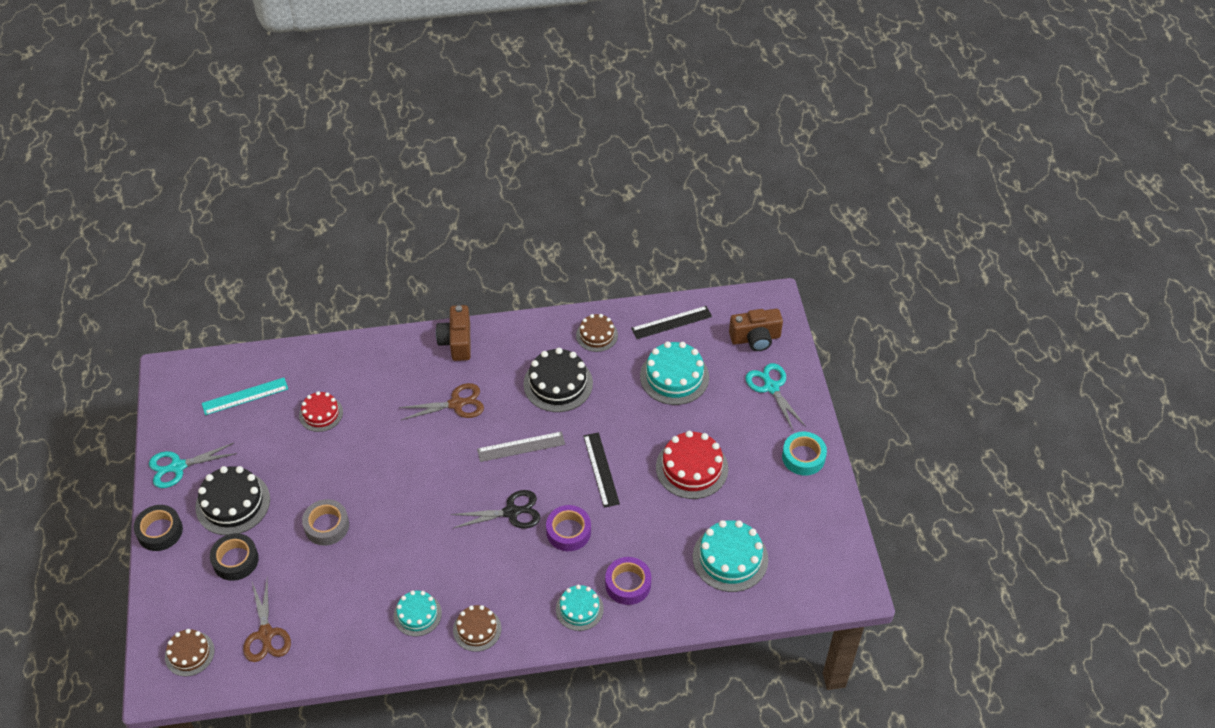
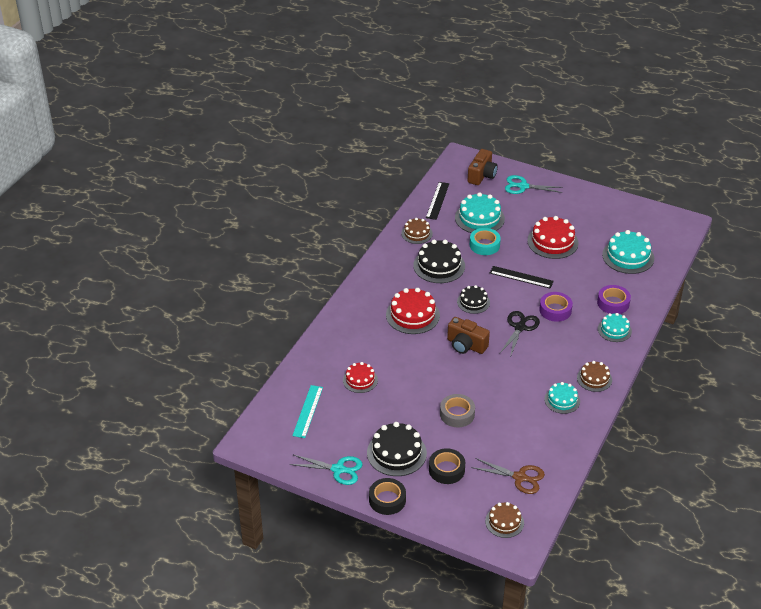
camera: 55 degrees left, 10 degrees down
(178, 467) = (338, 469): turquoise scissors -> turquoise scissors turned 90 degrees counterclockwise
(456, 404) = (412, 315): brown scissors -> red cake
(457, 342) = (361, 293): brown camera -> brown camera (466, 345)
(521, 446) = (473, 302): grey ruler -> black cake
(803, 457) = (583, 198): turquoise tape -> turquoise tape (484, 245)

